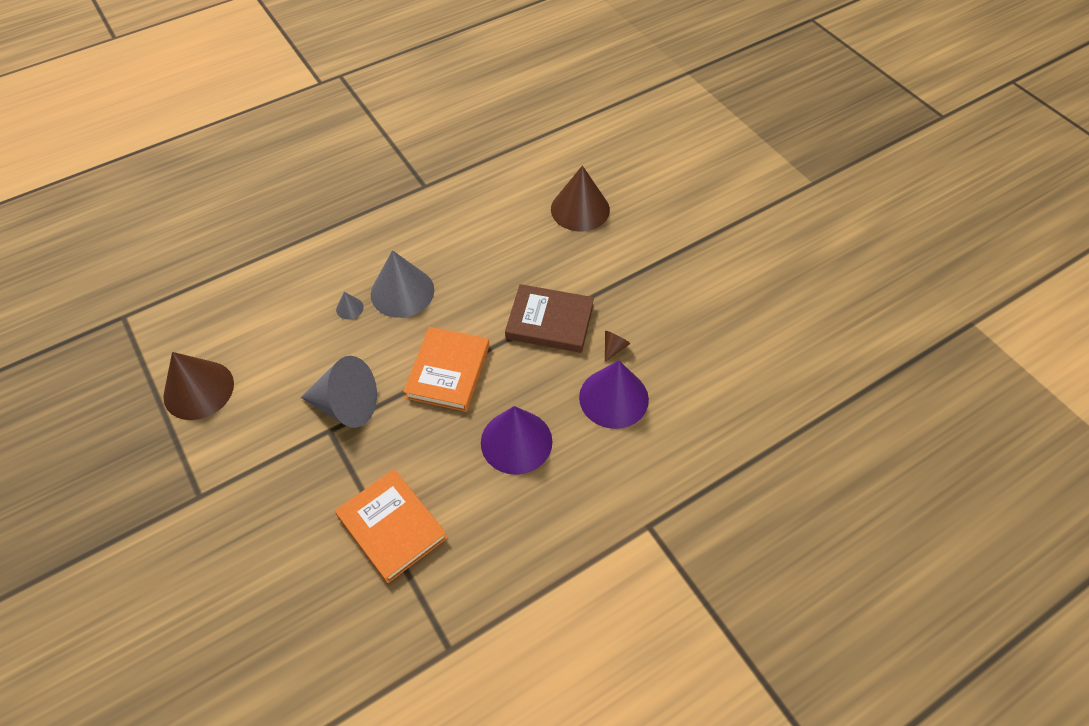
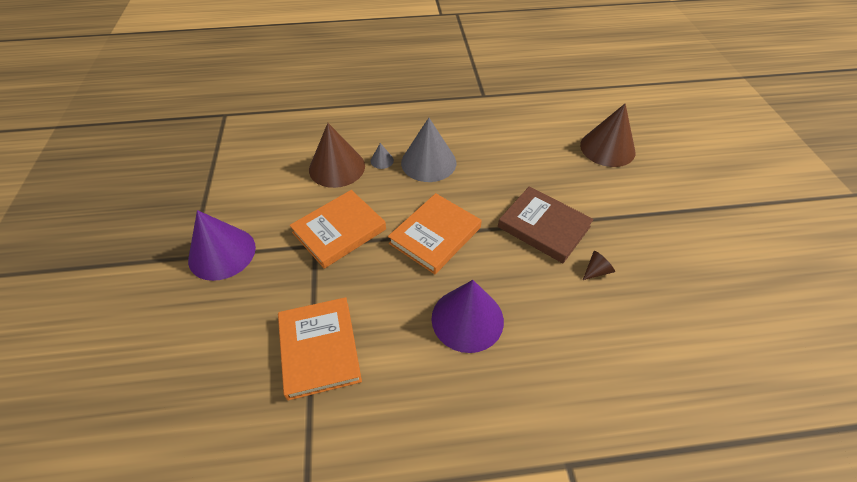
camera: 25 degrees right, 5 degrees down
(198, 390) = (241, 179): brown cone -> brown cone (337, 167)
(346, 405) = (339, 231): grey cone -> orange book
(613, 398) = (579, 316): purple cone -> purple cone (222, 253)

